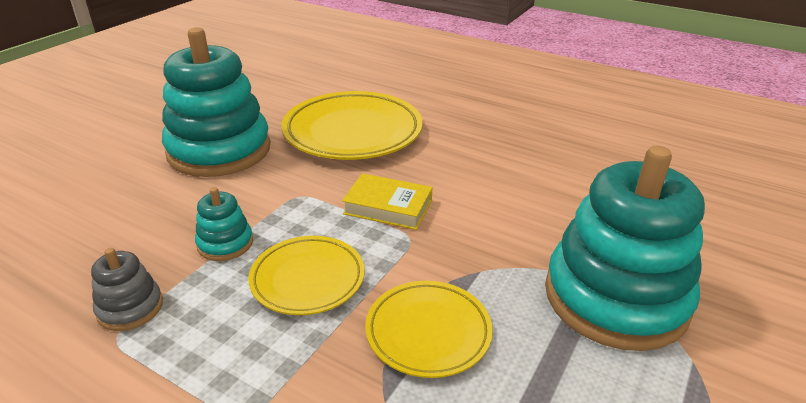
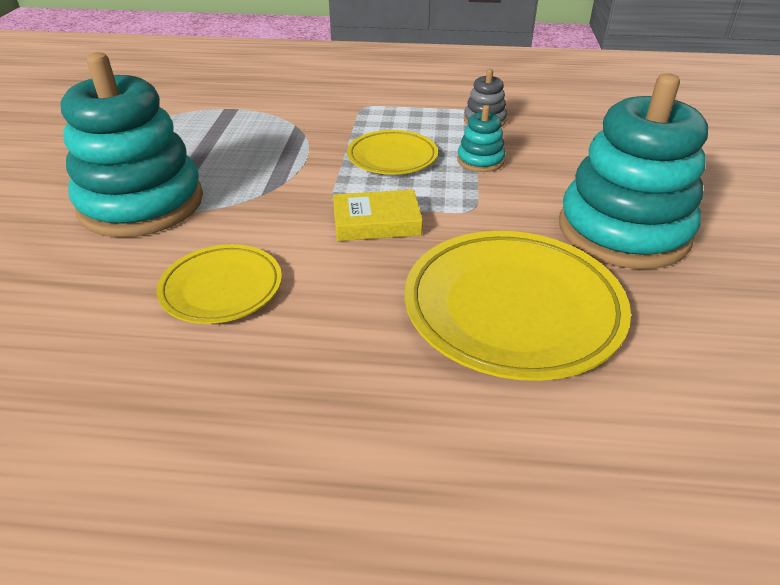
camera: 155 degrees right, 5 degrees up
(428, 332) = (285, 153): yellow plate -> yellow plate (222, 288)

